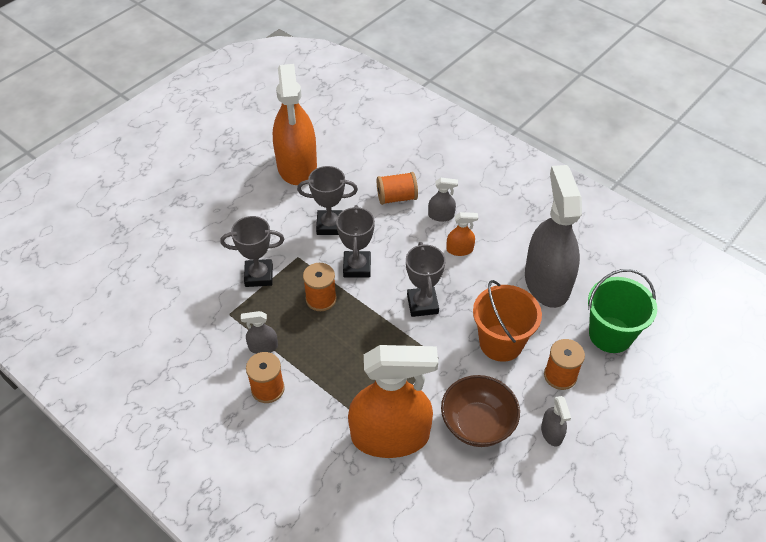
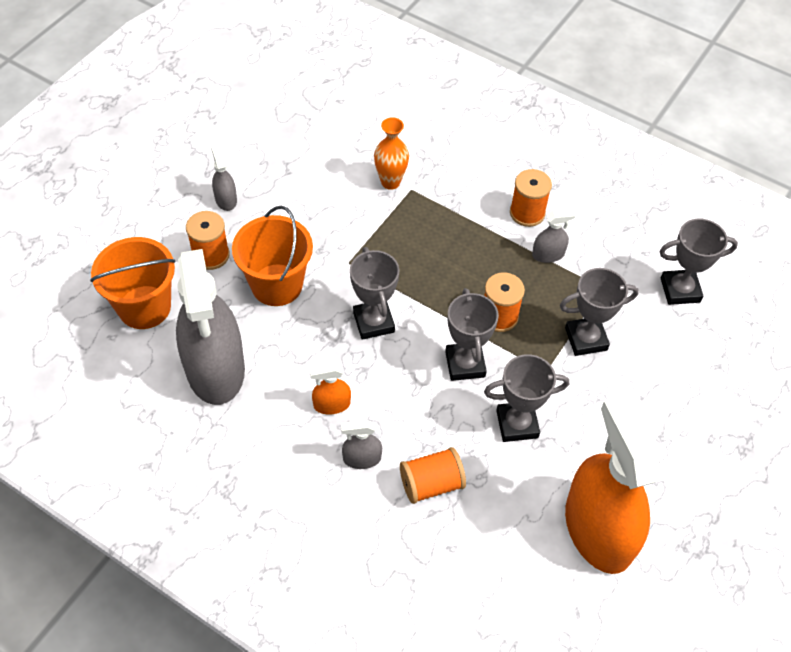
camera: 170 degrees right, 5 degrees up
(166, 305) = (680, 290): none -> grey trophy
(390, 436) = (390, 182): orange spray bottle -> orange vase
(477, 424) = (302, 200): brown bowl -> none
(610, 334) = (144, 307): green bucket -> orange bucket

